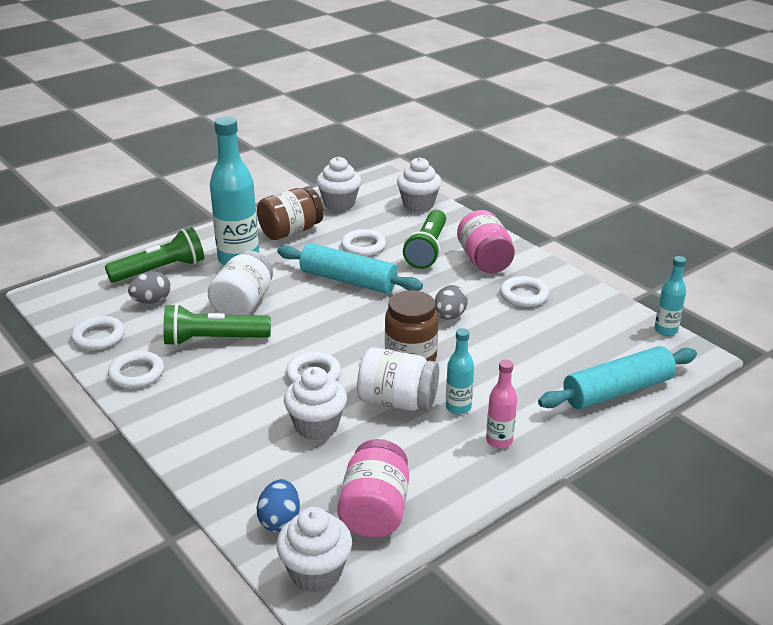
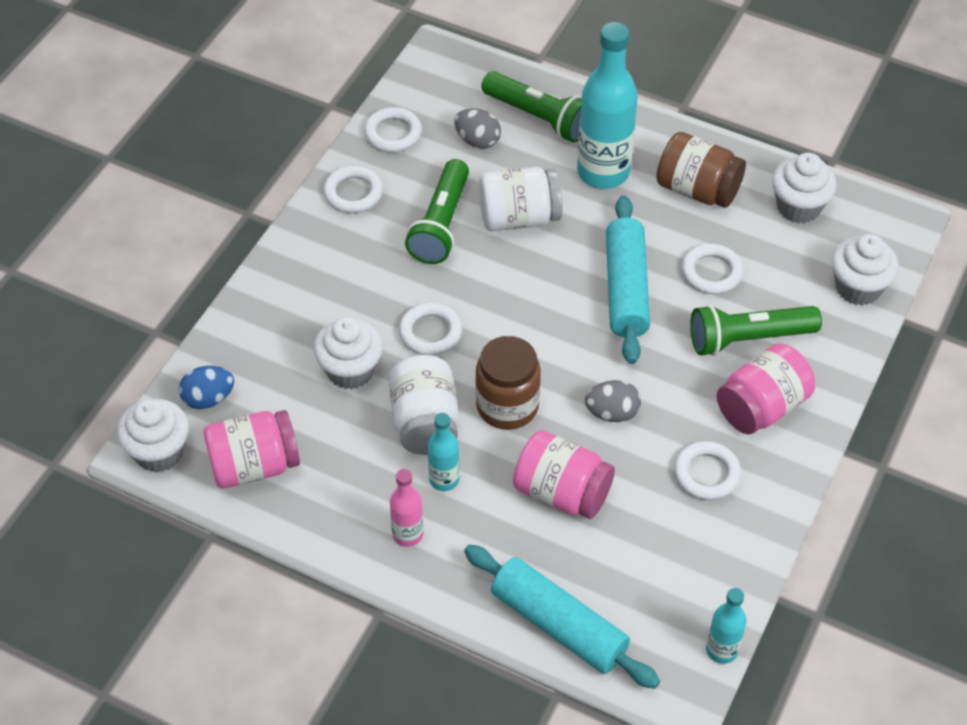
camera: 65 degrees right, 20 degrees up
(214, 340) = (441, 224): green flashlight -> green flashlight turned 135 degrees counterclockwise
(504, 356) = (562, 492): none -> pink jar

